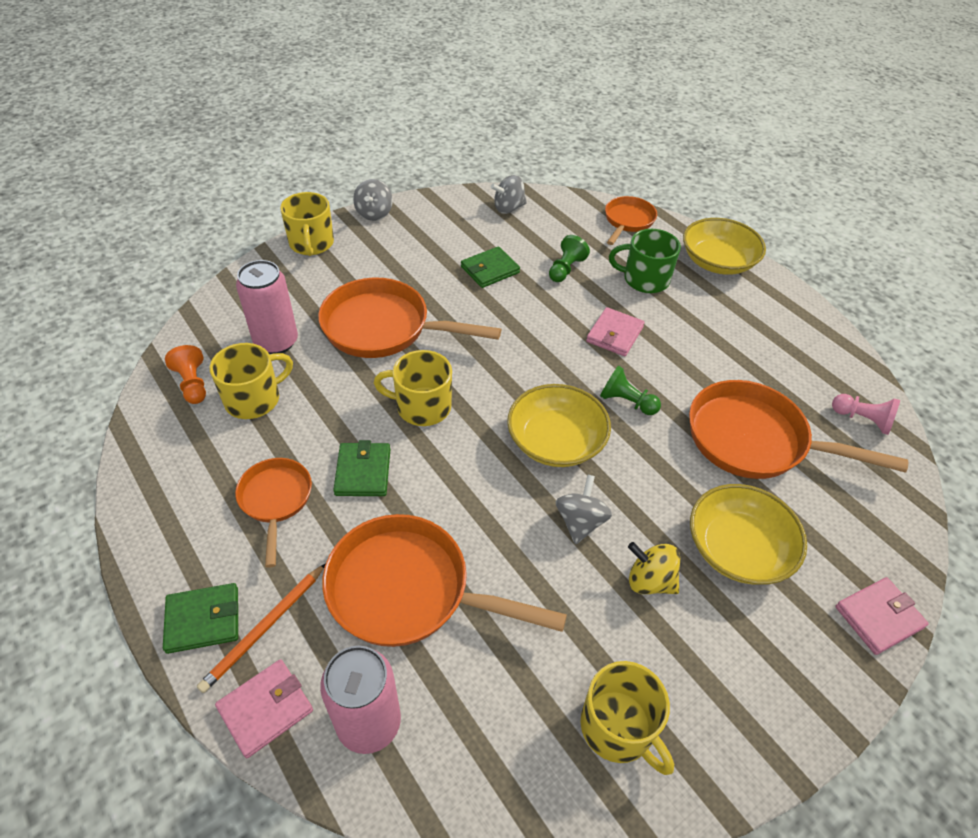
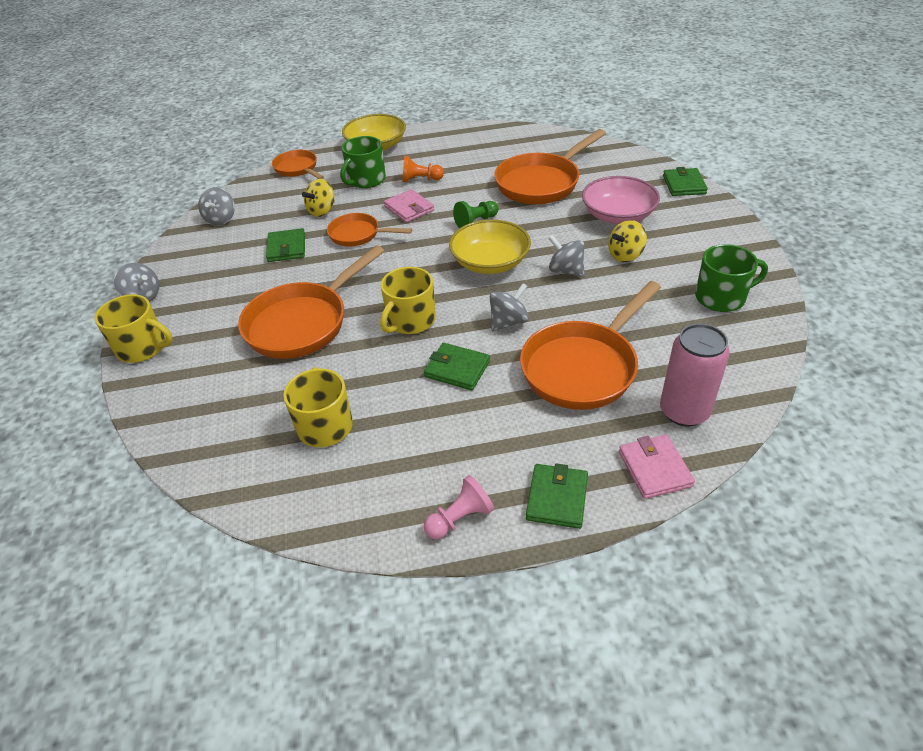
camera: 60 degrees left, 5 degrees down
(193, 384) = (269, 470): orange pawn -> orange pawn (420, 179)
(264, 628) = (582, 458): orange pencil -> none
(276, 342) = (261, 397): pink can -> none
(276, 500) = (455, 429): orange pan -> orange pan (358, 235)
(457, 493) = (508, 322): none -> grey spinning top
(566, 269) = (322, 211): green pawn -> yellow spinning top
(618, 728) = (721, 297): yellow mug -> green mug
(738, 548) = (618, 215): yellow bowl -> pink bowl
(862, 420) = (550, 142): pink pawn -> pink pawn (460, 518)
(878, 617) = (684, 185): pink wallet -> green wallet

